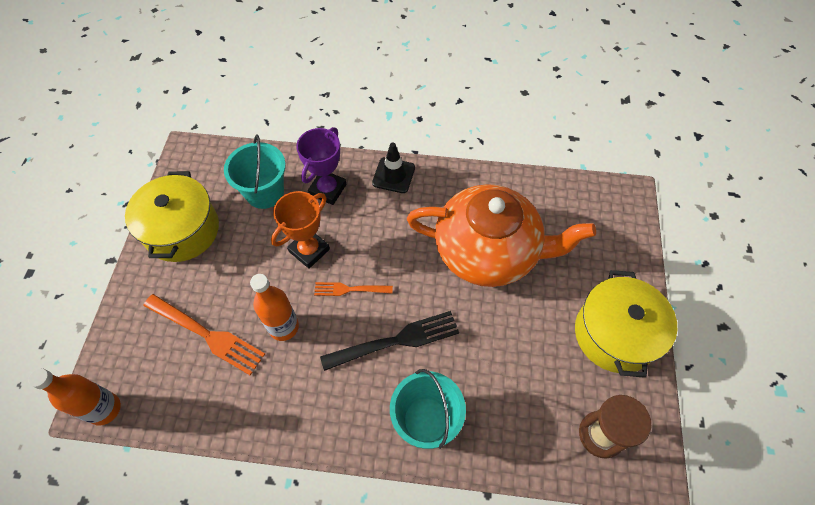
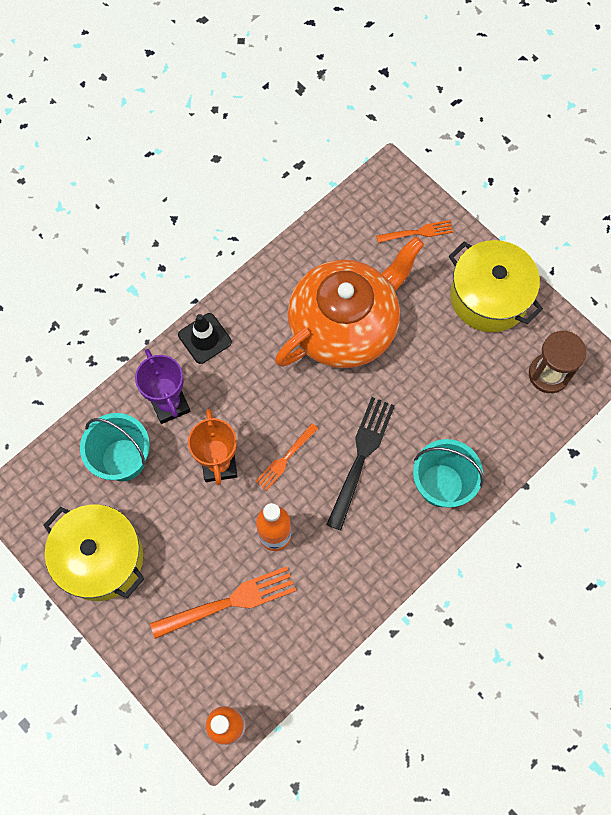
camera: 50 degrees left, 10 degrees up
(608, 244) = (417, 232): none -> orange fork

